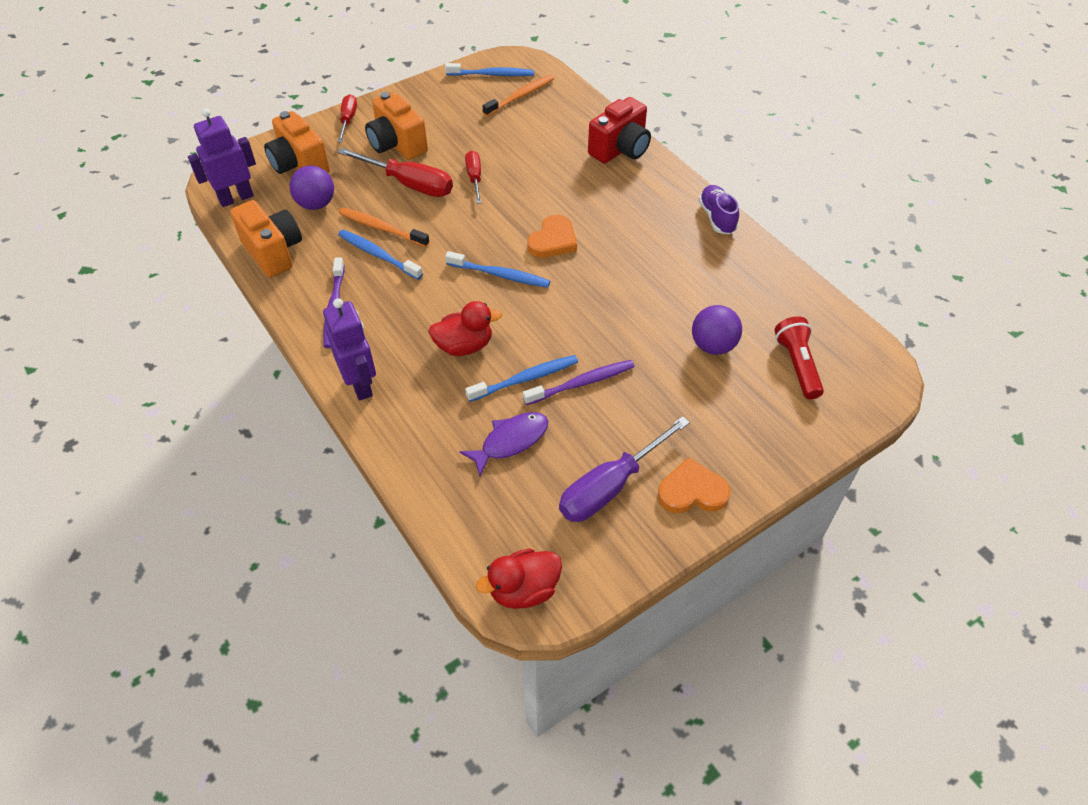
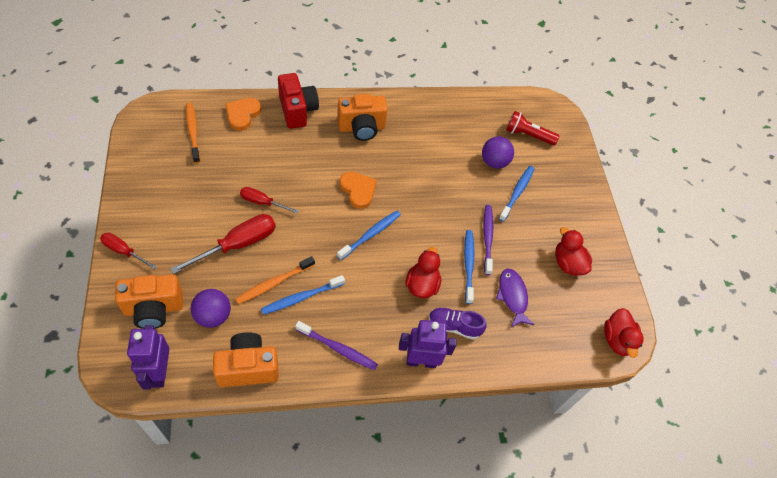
camera: 70 degrees left, 5 degrees up
(397, 145) = (184, 232): orange camera -> orange camera (361, 128)
(492, 74) = (151, 135): blue toothbrush -> blue toothbrush (517, 193)
(610, 486) = (568, 263): purple screwdriver -> red duck
(692, 491) = (587, 228): orange heart -> orange heart (242, 114)
(717, 217) = (395, 101): purple shoe -> purple shoe (454, 326)

